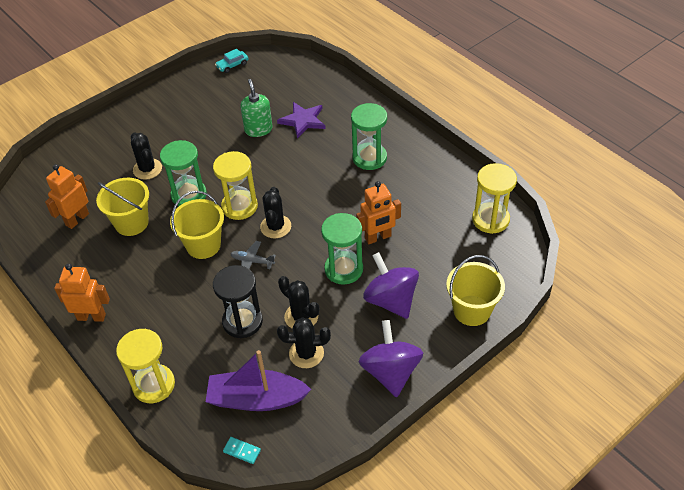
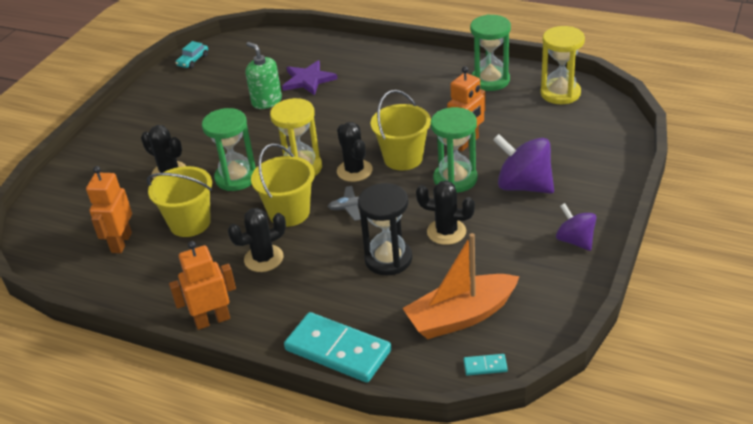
camera: 25 degrees left, 10 degrees down
(153, 385) = (338, 350): yellow hourglass -> turquoise domino
(256, 399) = (461, 316): purple boat -> orange boat
(306, 353) = (478, 259): black cactus -> black cactus (263, 258)
(369, 158) = (402, 86): green hourglass -> green hourglass (490, 80)
(390, 372) = (575, 241): purple spinning top -> purple spinning top, size x0.62
(471, 310) = (606, 165): yellow bucket -> yellow bucket (403, 158)

